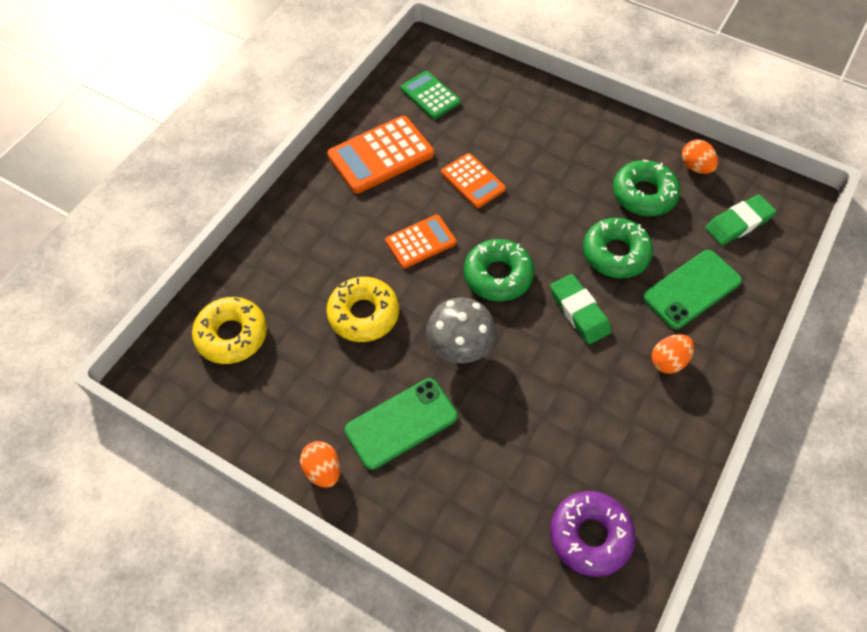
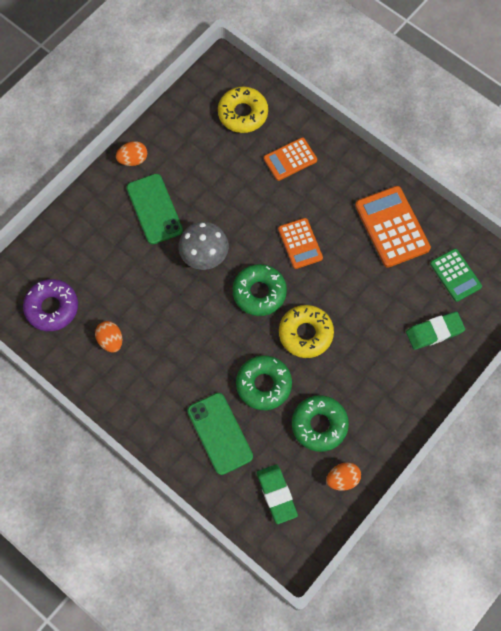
camera: 100 degrees right, 10 degrees up
(363, 314) = (243, 196): yellow donut -> yellow donut (305, 334)
(430, 95) = (455, 275): green calculator -> green calculator turned 90 degrees clockwise
(473, 181) = (354, 292): orange calculator -> orange calculator (290, 159)
(579, 312) = (216, 343): green eraser -> green eraser (434, 332)
(668, 361) = (162, 395): orange egg -> orange egg (110, 340)

